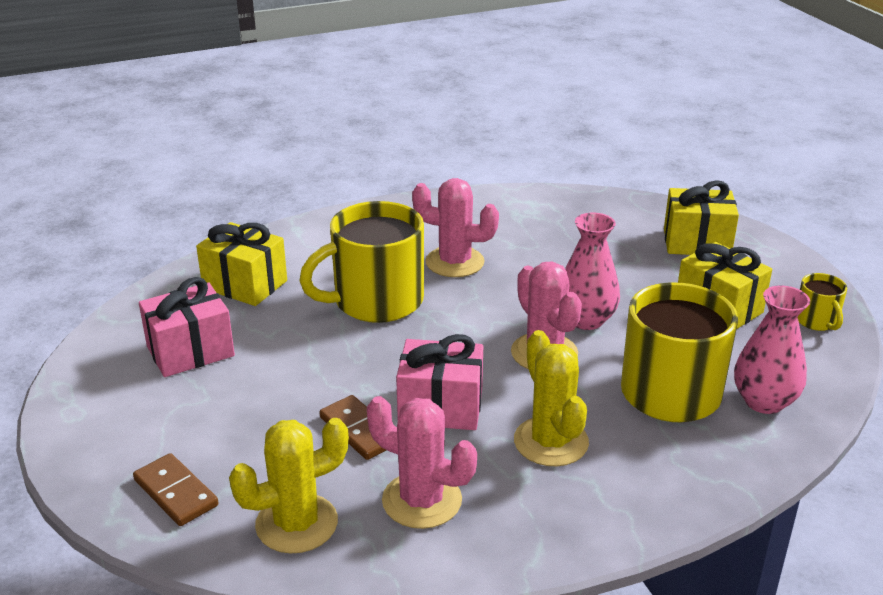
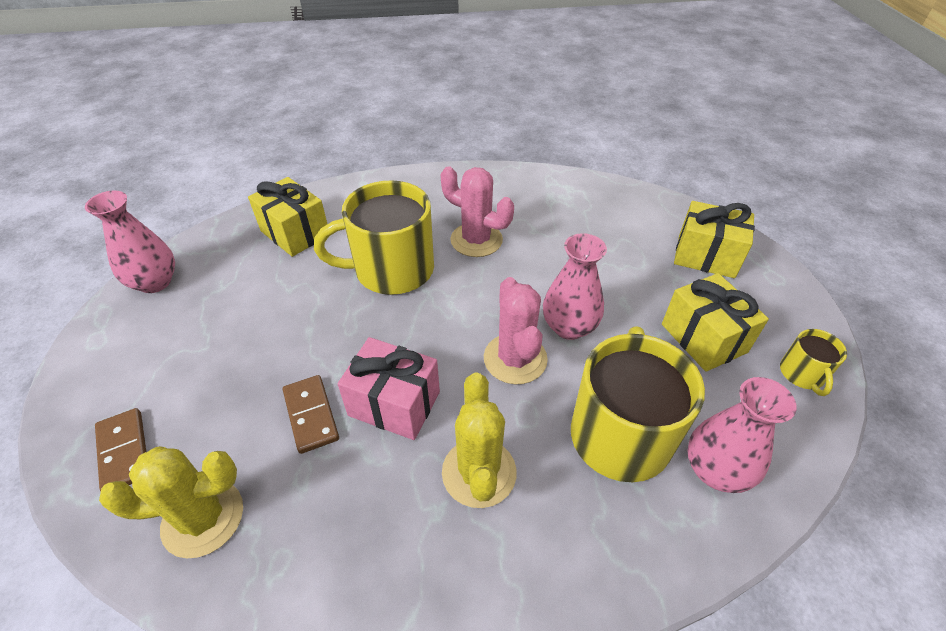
camera: 15 degrees right, 15 degrees up
(106, 352) = (155, 282): none -> pink vase
(190, 351) = (218, 294): pink gift -> none
(422, 500) = (326, 518): pink cactus -> none

